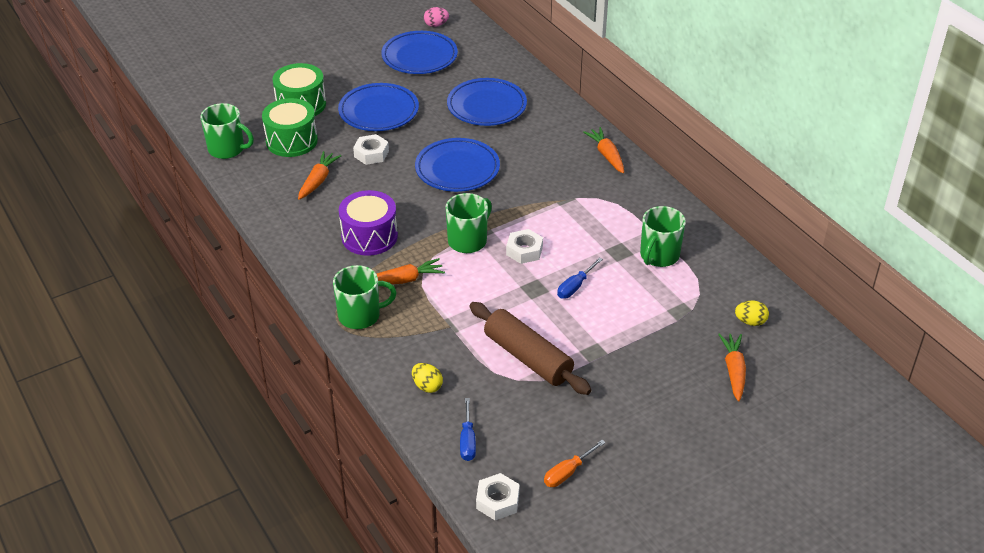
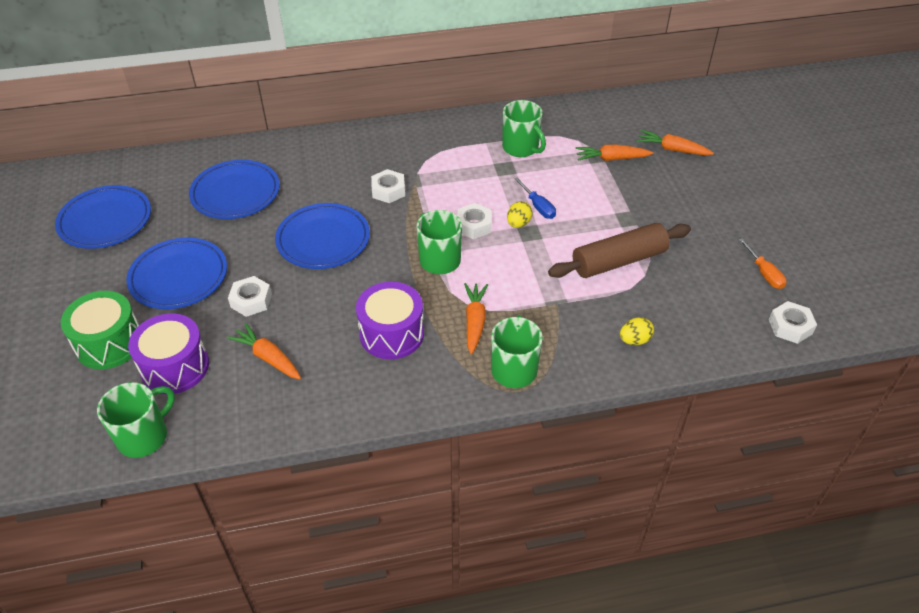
camera: 70 degrees left, 5 degrees up
(291, 141) = (175, 367): green drum -> purple drum
(436, 25) = (58, 194): pink egg -> none
(467, 440) = (713, 328): blue screwdriver -> none
(541, 187) = (388, 190): none -> white nut
(606, 155) = (368, 138): orange carrot -> orange carrot (611, 159)
(750, 322) = (620, 125): yellow egg -> yellow egg (518, 224)

